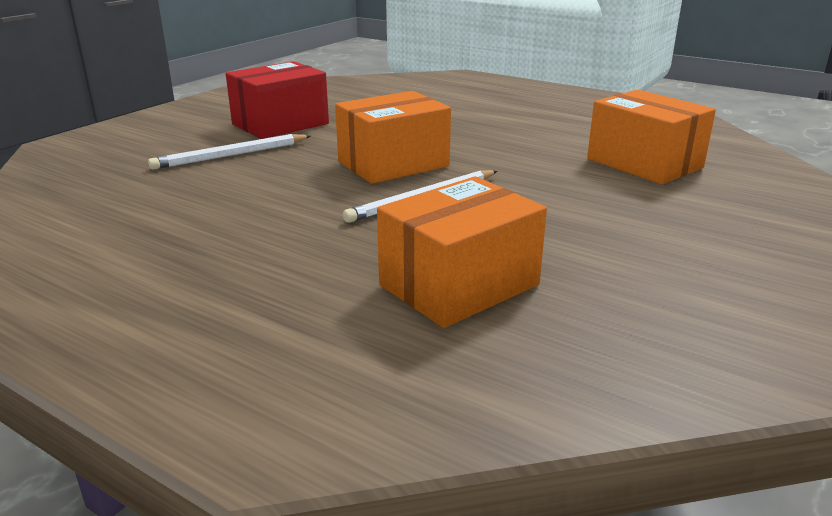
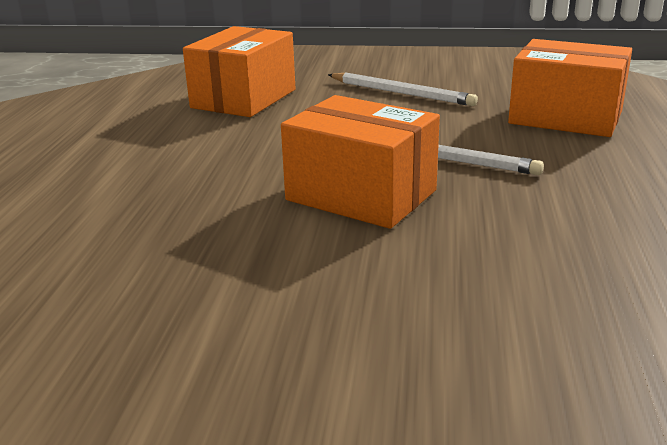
camera: 115 degrees left, 0 degrees up
(231, 155) = (463, 323): white pencil -> white pencil (401, 93)
(280, 124) = (260, 346): red box -> none

